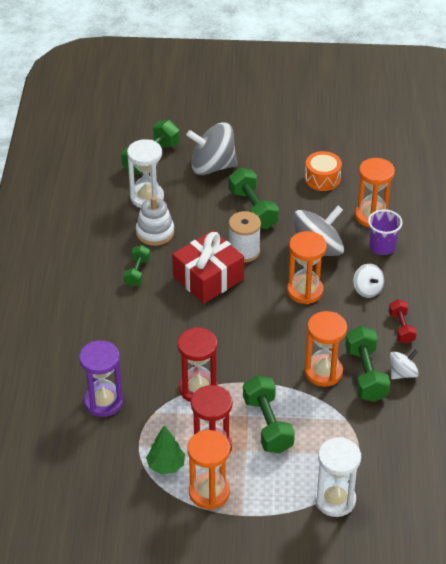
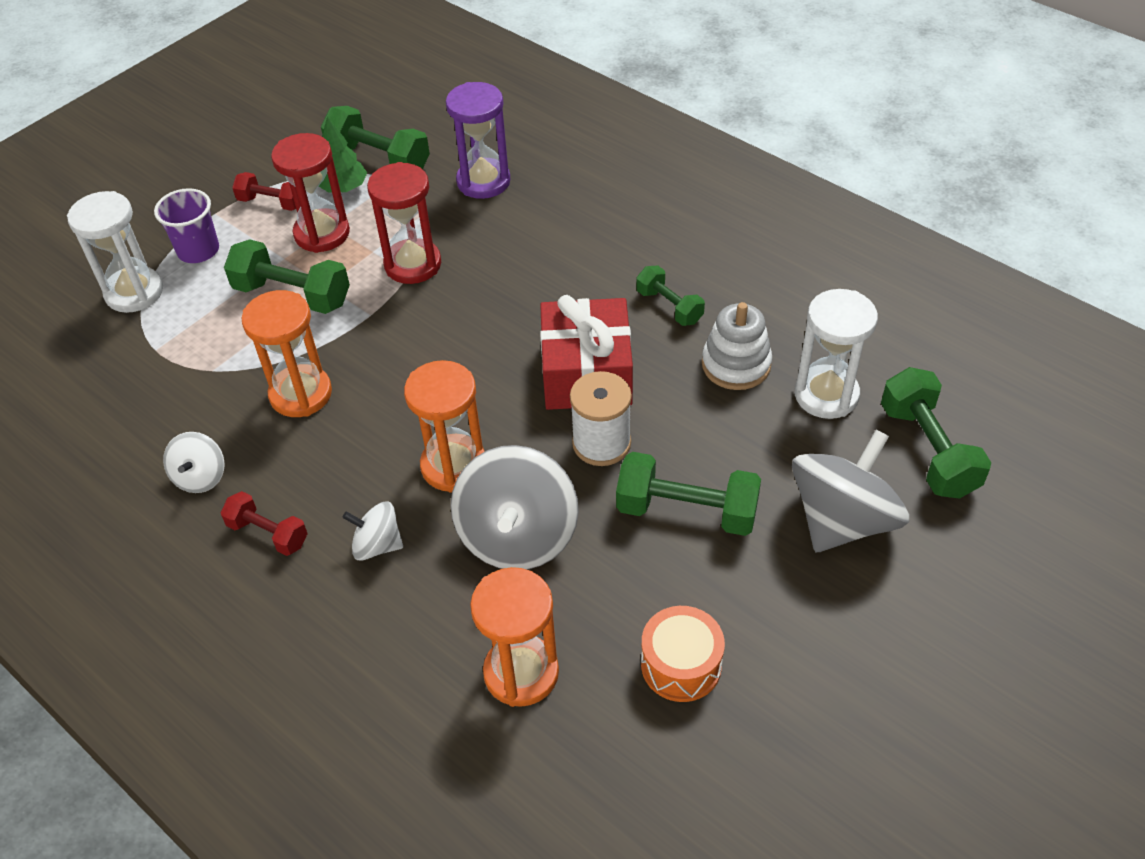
camera: 130 degrees right, 5 degrees up
(209, 492) = (271, 202): orange hourglass -> red dumbbell
(365, 374) = (246, 435): green dumbbell -> green dumbbell (378, 159)
(382, 247) = (440, 633): purple cup -> purple cup (198, 250)

